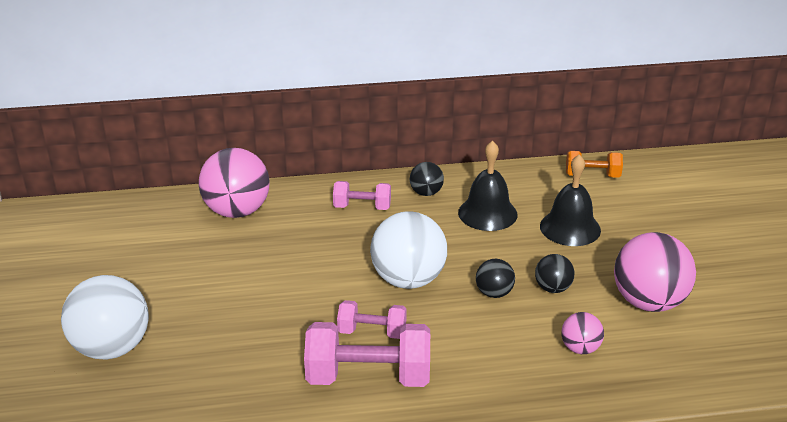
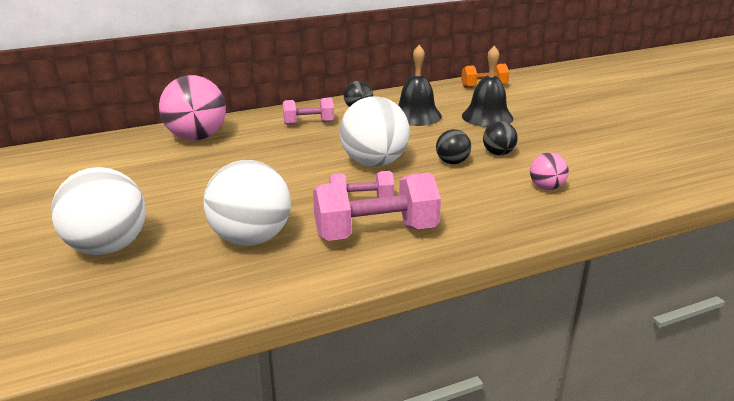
camera: 15 degrees left, 5 degrees down
(245, 362) = (251, 238): none -> white ball
(648, 302) = (579, 152): pink ball -> none

